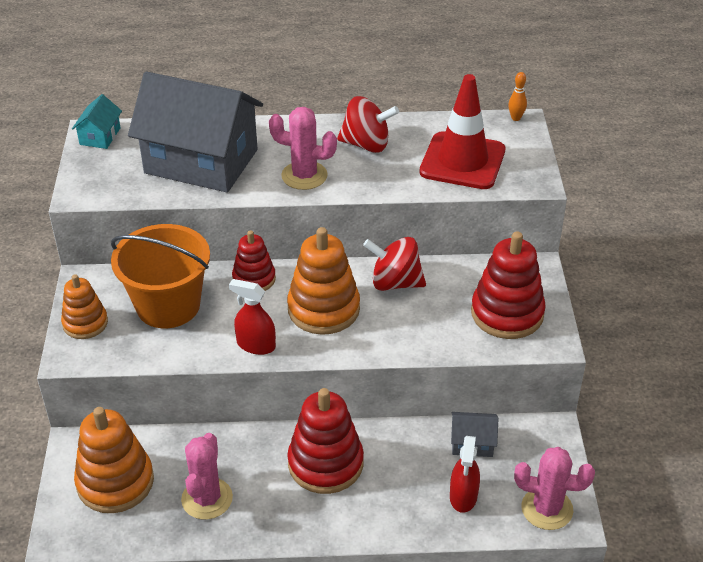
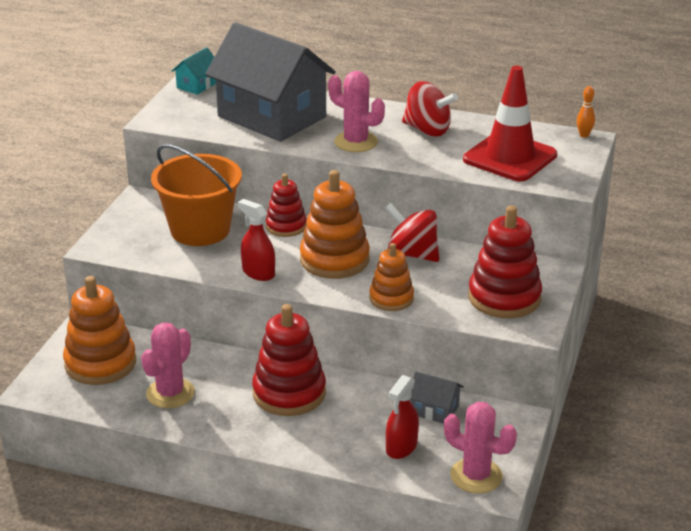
camera: 20 degrees right, 10 degrees down
(85, 323) = (123, 228): orange stacking toy -> orange stacking toy (391, 298)

